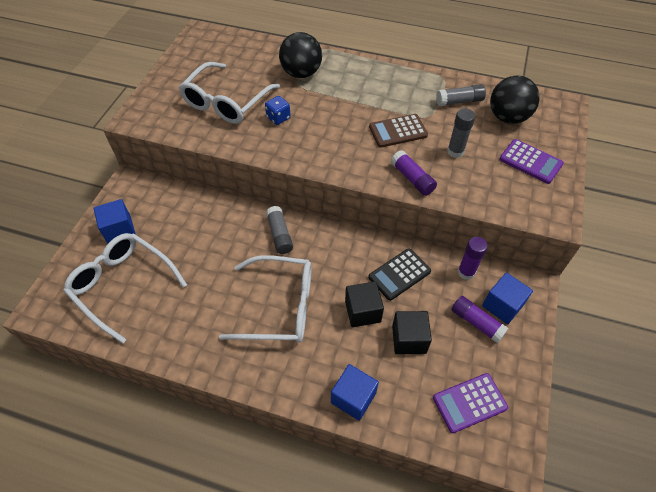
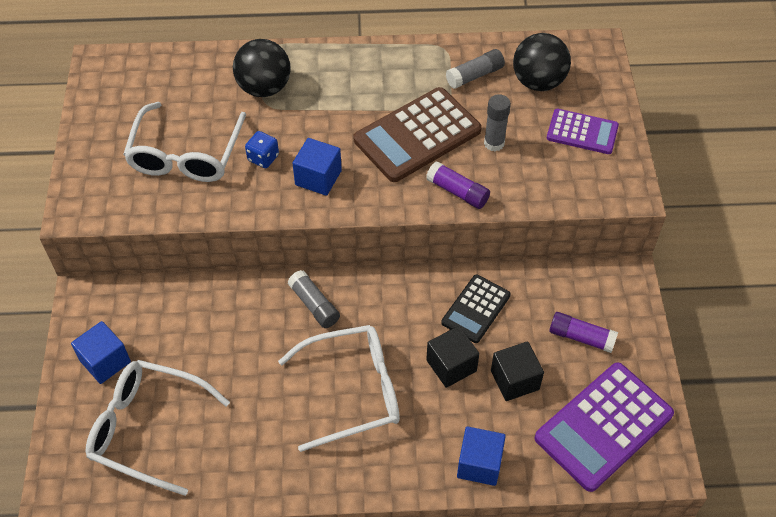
camera: 20 degrees left, 0 degrees up
(398, 131) = (417, 135): brown calculator -> brown calculator, size x1.71
(466, 272) = (549, 283): purple glue stick -> none
(469, 403) = (603, 426): purple calculator -> purple calculator, size x1.71
(502, 305) = (602, 309): blue cube -> blue cube (318, 178)

